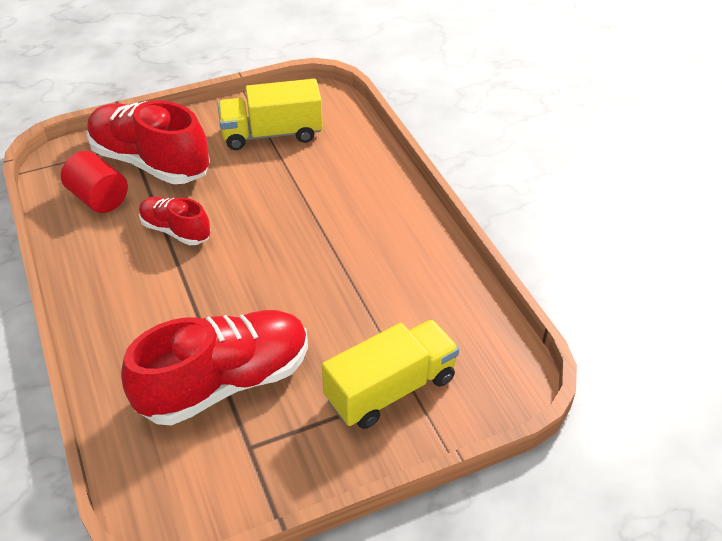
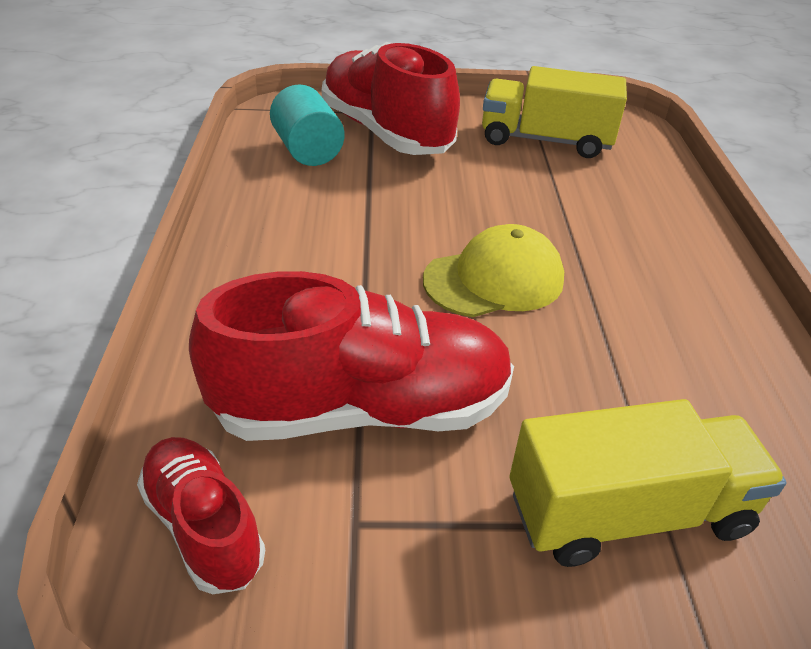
camera: 20 degrees right, 5 degrees down
(99, 198) = (308, 151): red cylinder -> turquoise cylinder
(176, 230) = (382, 205): red shoe -> red shoe (204, 526)
(273, 266) = (494, 279): none -> yellow cap

